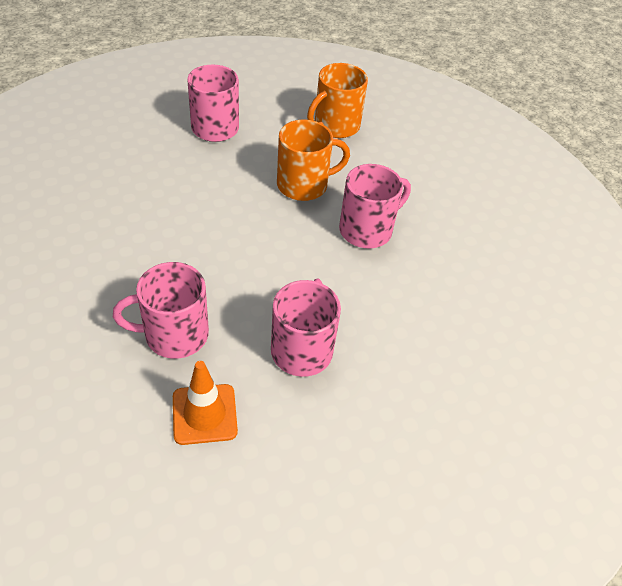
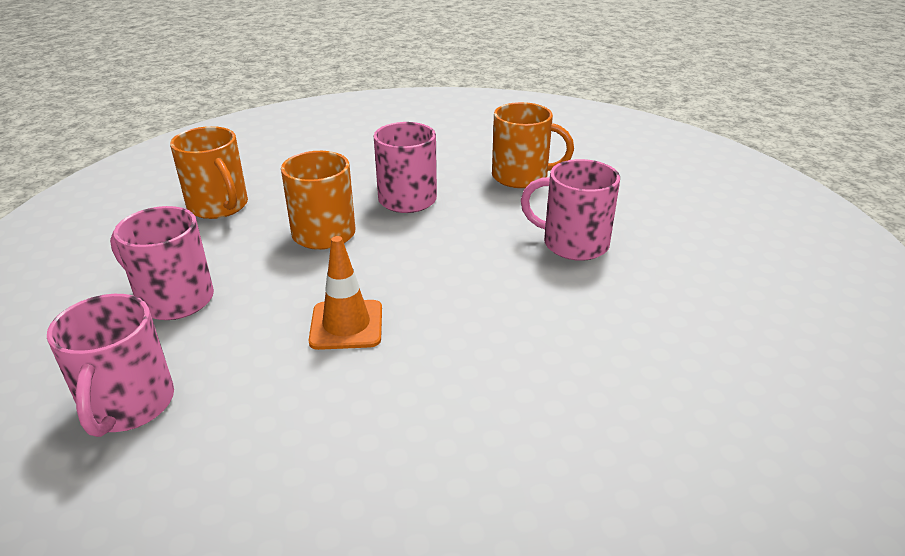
camera: 80 degrees left, 15 degrees down
(174, 334) = (568, 329): pink mug -> pink mug (128, 405)
(204, 414) = (670, 305): orange traffic cone -> orange traffic cone (346, 325)
(430, 316) = (522, 176): none -> orange mug

